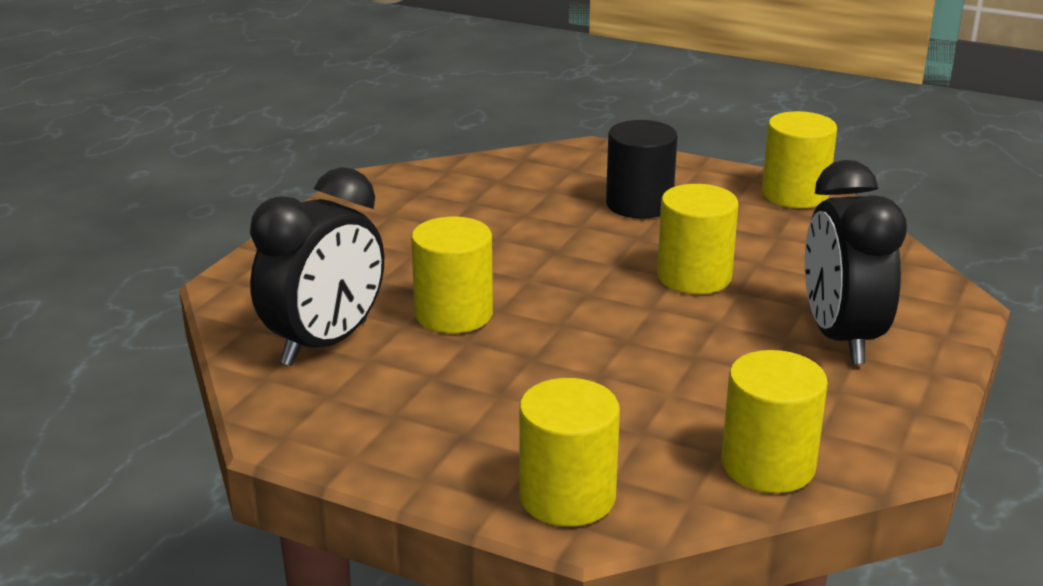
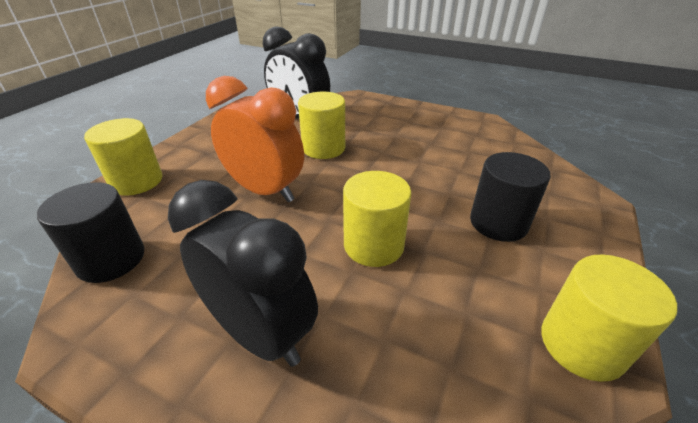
camera: 90 degrees right, 10 degrees up
(587, 359) = (265, 191): none -> orange clock
(768, 465) = (111, 259): yellow cylinder -> black cylinder
(841, 338) = (260, 333): black clock -> black clock turned 45 degrees clockwise

